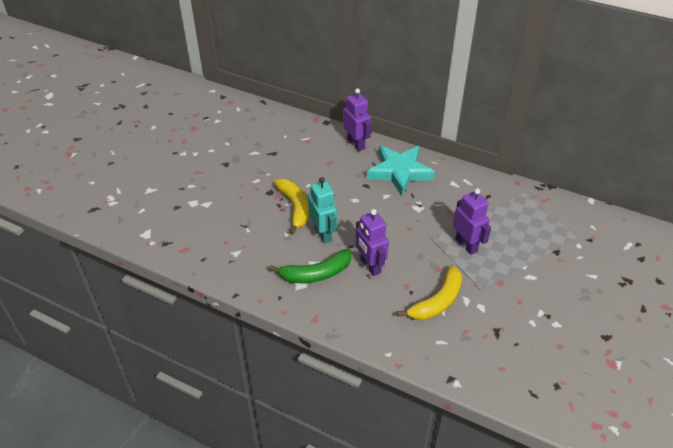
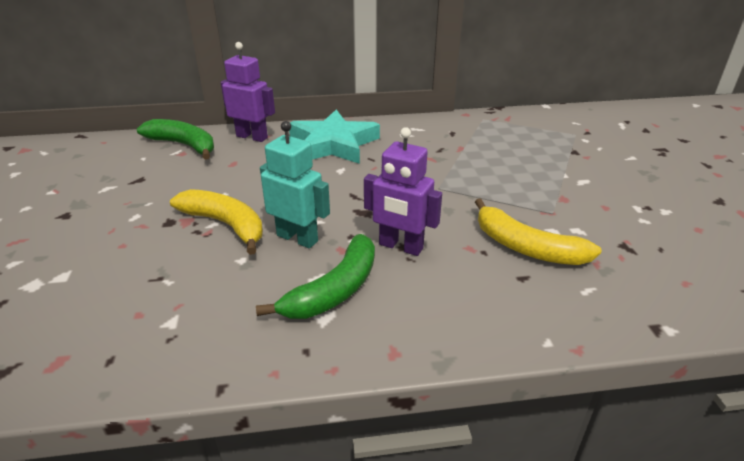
camera: 35 degrees left, 10 degrees down
(313, 134) = (184, 145): none -> green banana
(437, 301) = (526, 247): yellow banana -> yellow banana turned 120 degrees clockwise
(466, 245) = (485, 180): purple robot -> none

